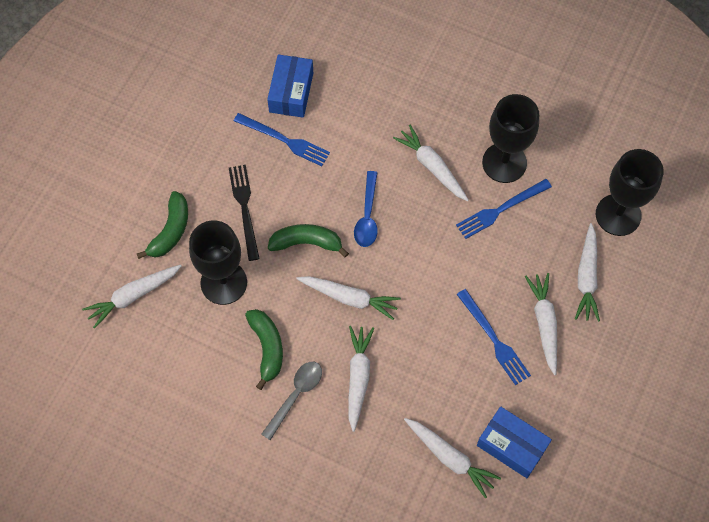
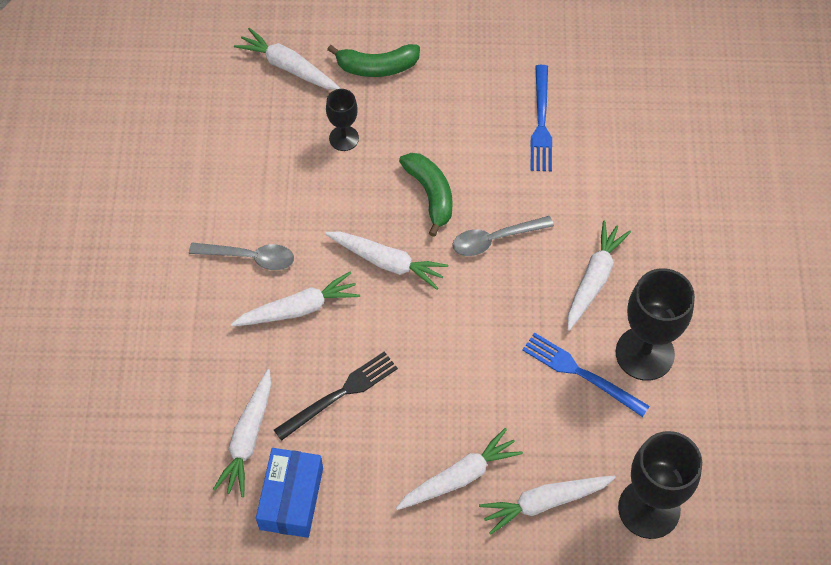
camera: 65 degrees right, 5 degrees down
(224, 283) = (344, 138): black goblet -> black goblet, size x0.55
(244, 208) = (439, 120): black fork -> black fork (340, 394)
(267, 348) = (290, 208): green banana -> none
(291, 92) = (603, 104): blue box -> none
(349, 298) = (387, 262): white carrot -> white carrot turned 60 degrees counterclockwise
(367, 216) = (495, 239): blue spoon -> grey spoon
(494, 339) = (412, 429): blue fork -> none

